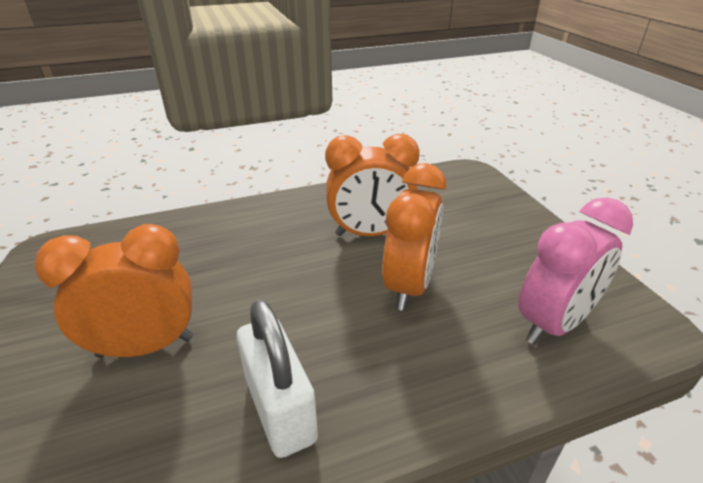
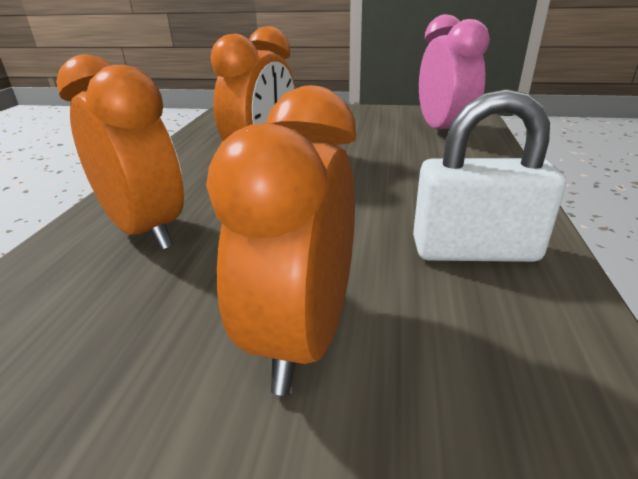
camera: 60 degrees left, 5 degrees down
(409, 286) = (357, 161): orange clock -> orange clock (146, 231)

